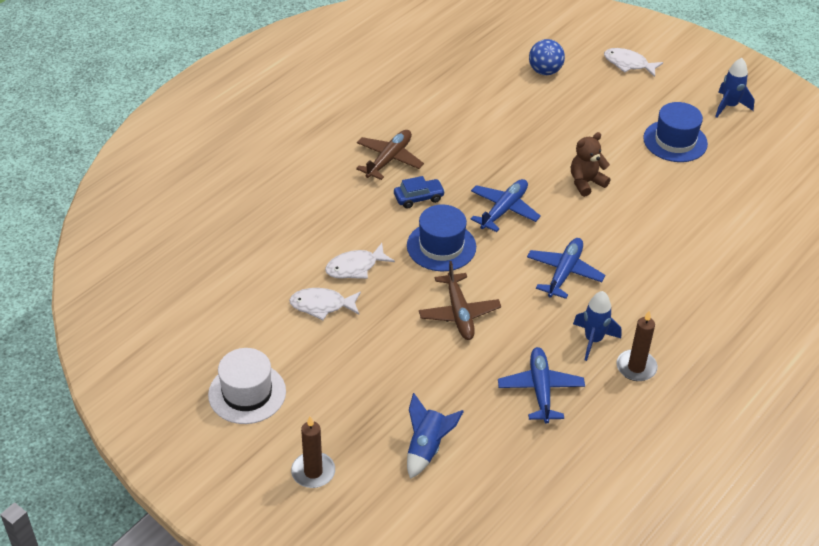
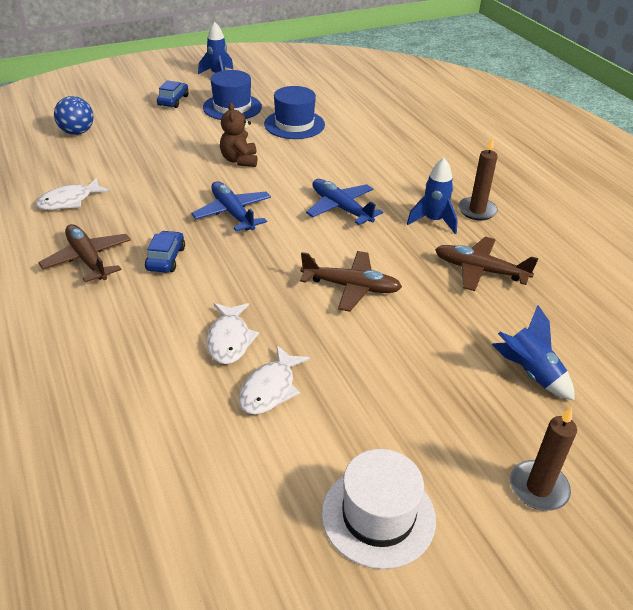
camera: 65 degrees left, 5 degrees down
(441, 246) = (249, 267): blue hat -> blue hat (294, 124)
(540, 389) = (479, 270): blue plane -> brown plane
(628, 64) = (120, 95): white fish -> white fish (69, 201)
(650, 99) = (173, 100): none -> blue car

